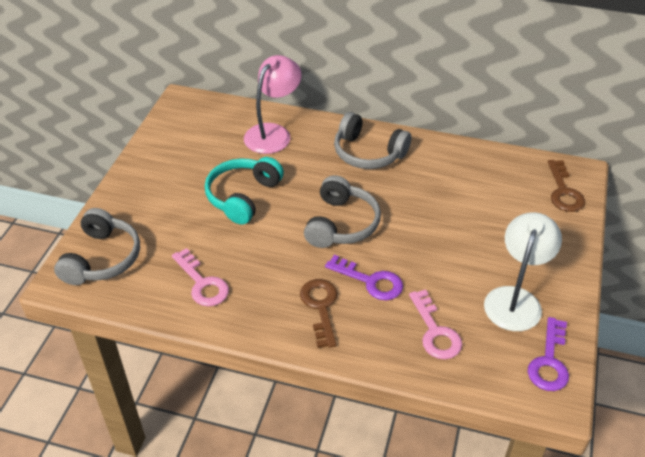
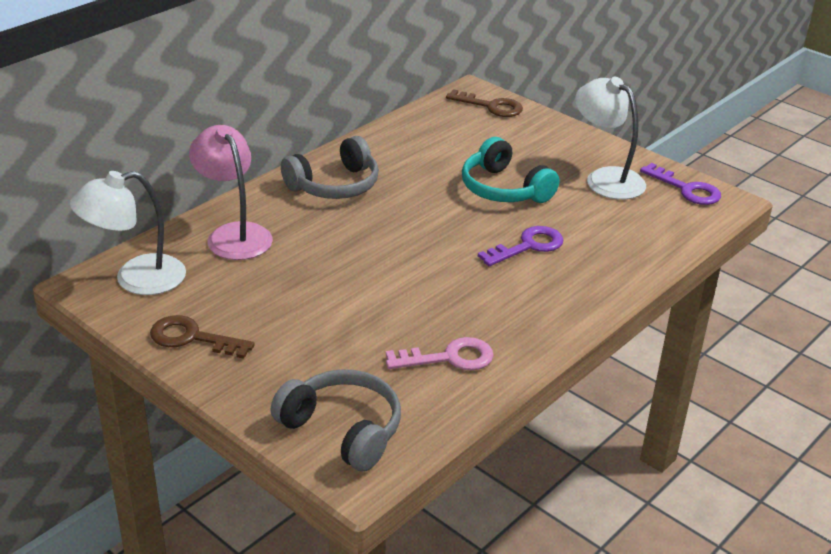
camera: 65 degrees left, 10 degrees down
(199, 115) = (136, 279): none -> white lamp
(243, 196) = (327, 288): turquoise headphones -> turquoise headphones (504, 189)
(320, 307) = (542, 287): brown key -> brown key (192, 338)
(341, 224) = (431, 237): grey headphones -> none
(435, 332) = (618, 232): pink key -> none

